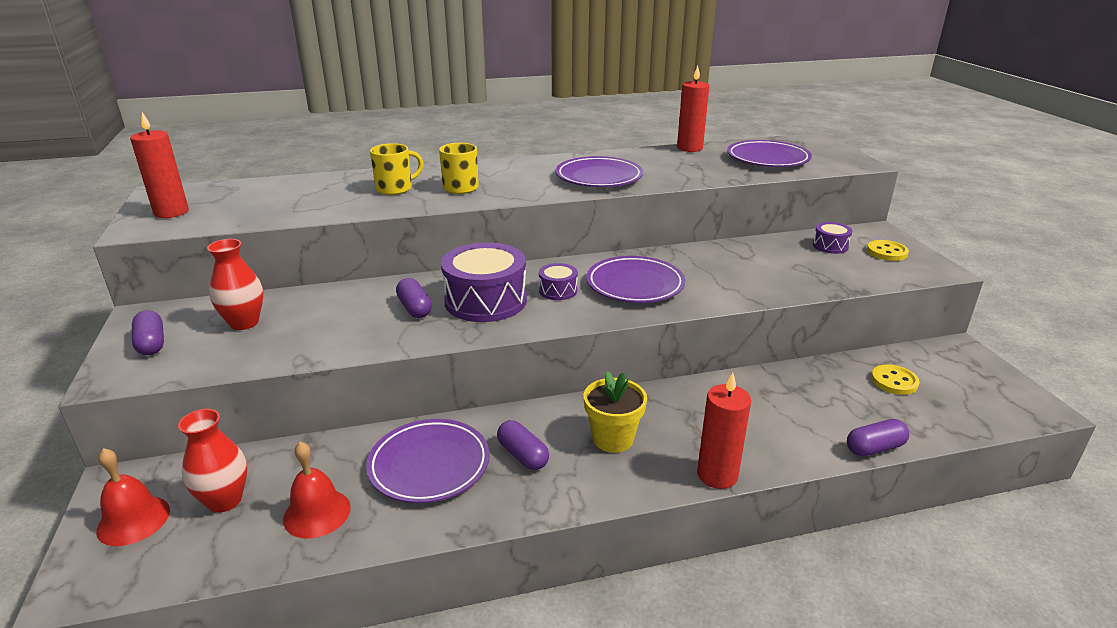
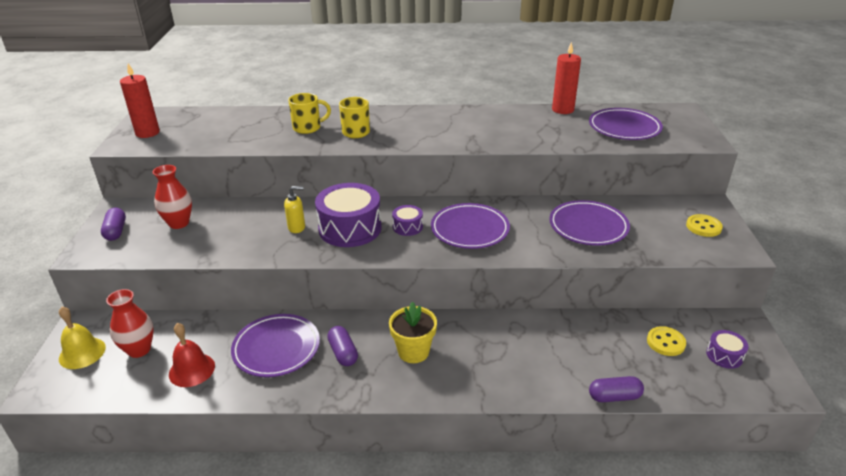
camera: 15 degrees right, 5 degrees up
(133, 520) = (82, 353): red bell -> yellow bell
(414, 308) = (297, 227): purple capsule -> yellow soap dispenser
(599, 177) = (468, 133): purple plate -> purple plate (588, 227)
(717, 475) = (477, 395): red candle -> none
(830, 246) = (656, 214): purple drum -> purple drum (724, 355)

